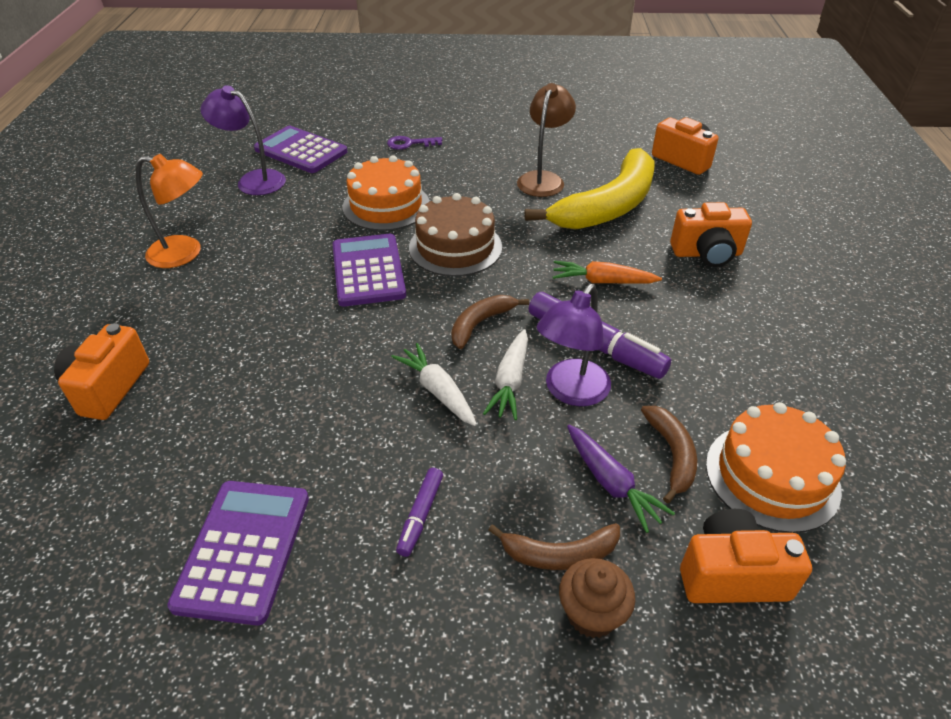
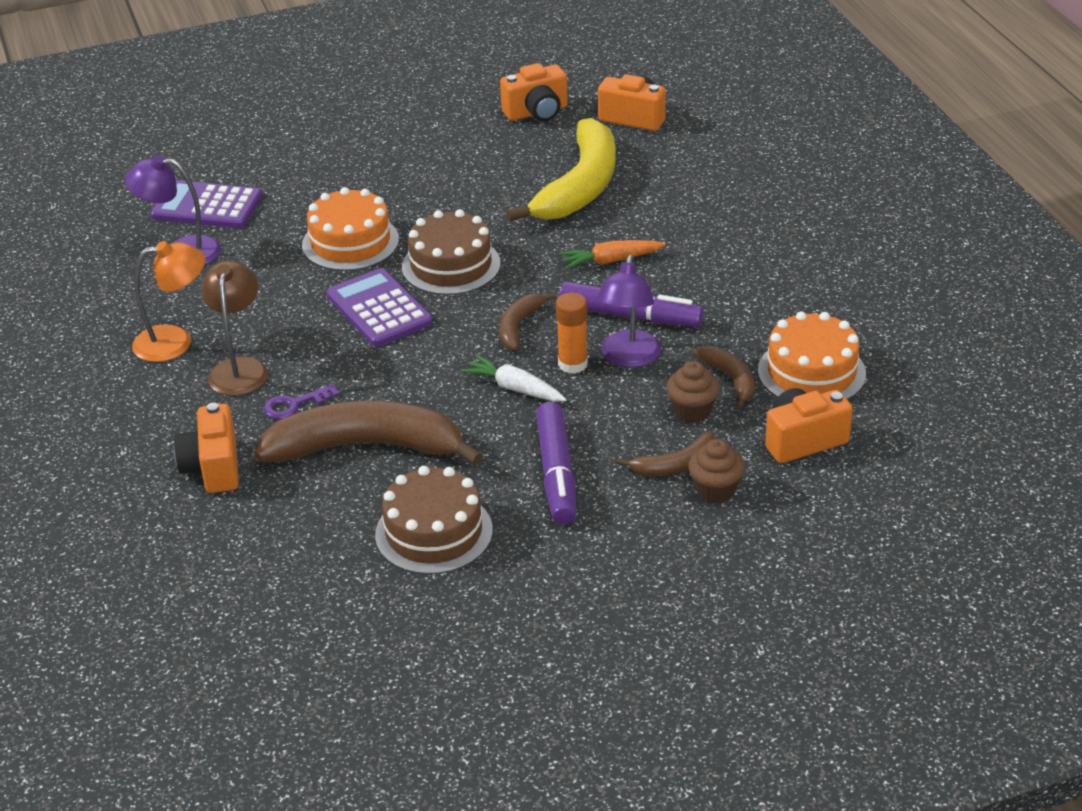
camera: 20 degrees left, 5 degrees down
(243, 550) = (434, 532): purple calculator -> brown cake
(257, 412) = (367, 447): none -> brown banana
(410, 144) = (327, 168): purple key -> purple key (295, 404)
(420, 515) = (557, 473): purple marker -> purple marker, size x1.94
(510, 381) = (573, 364): white carrot -> orange glue stick
(543, 179) = (499, 174): brown lamp -> brown lamp (239, 368)
(611, 483) = (692, 411): purple carrot -> brown cupcake
(707, 254) = (695, 210): orange camera -> orange camera (537, 112)

